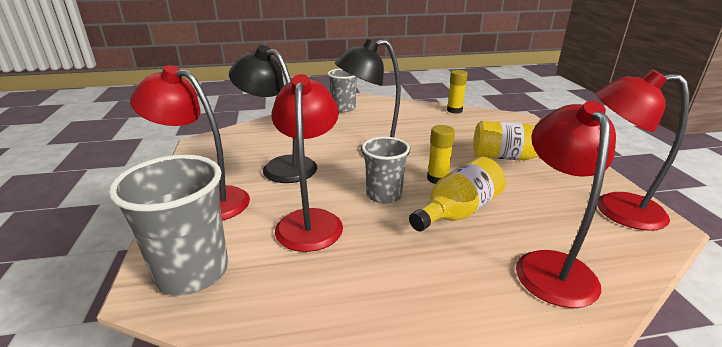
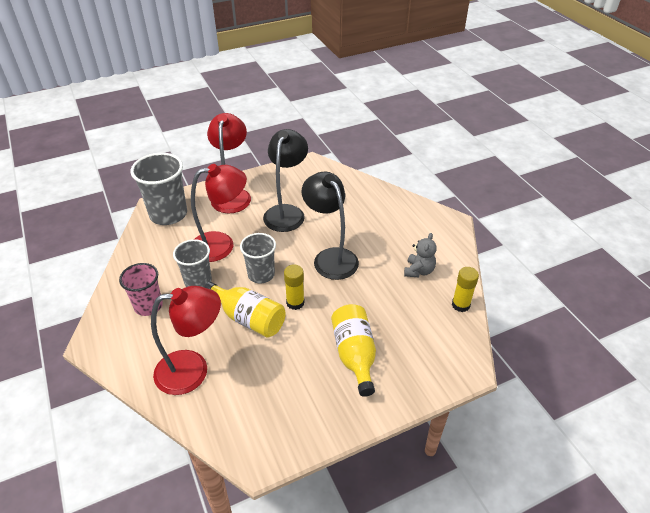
camera: 75 degrees right, 15 degrees up
(343, 108) = (418, 219): grey cup -> grey cup (198, 281)
(410, 118) = (418, 271): none -> grey teddy bear
(417, 309) = (148, 306): none -> pink cup
(614, 209) = (277, 426): red lamp -> none

